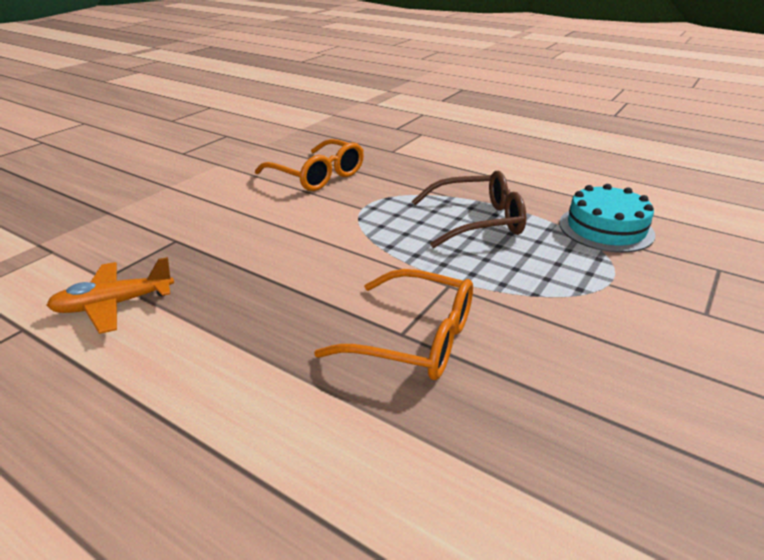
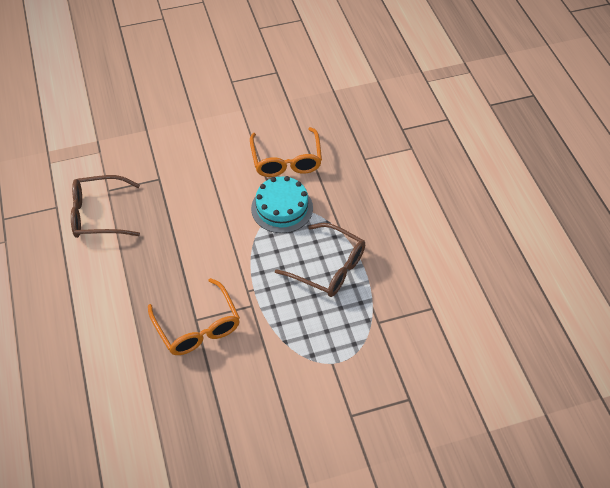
camera: 40 degrees right, 20 degrees up
(114, 305) = (99, 214): orange plane -> brown glasses
(606, 228) = (395, 326): turquoise cake -> turquoise cake (282, 208)

